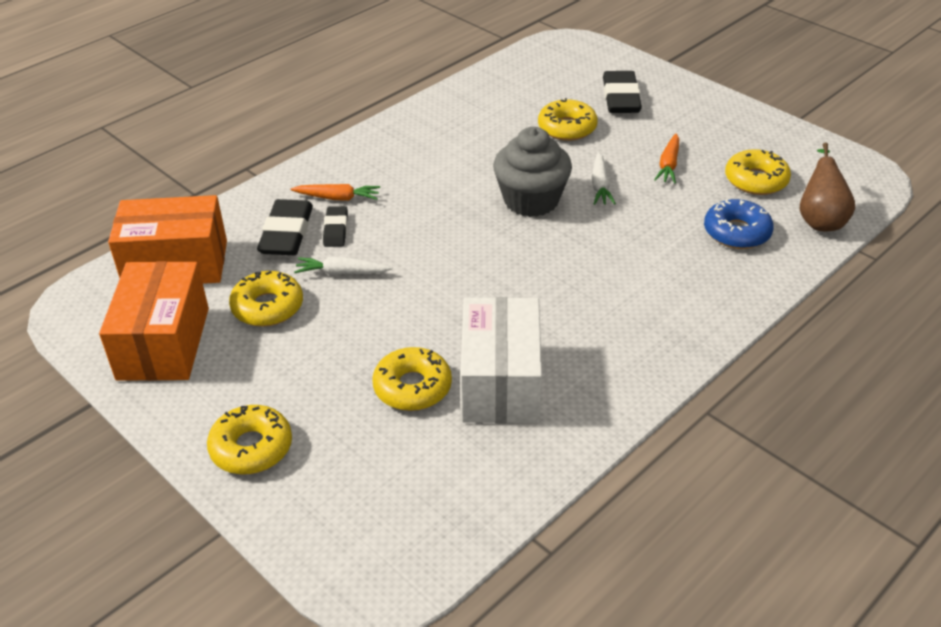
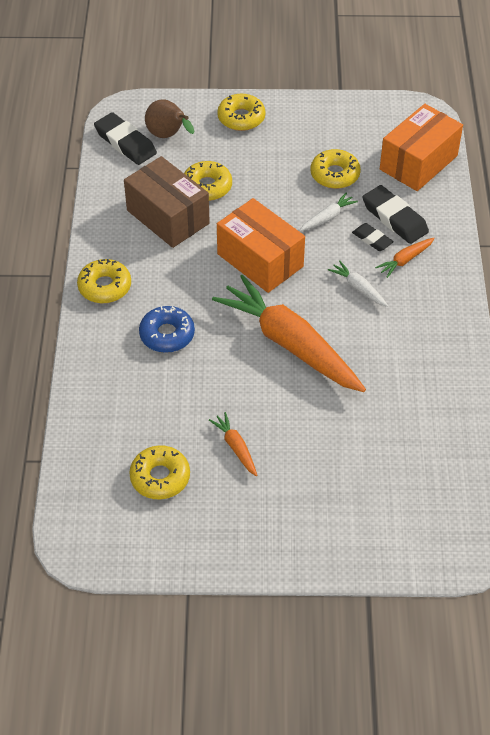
camera: 135 degrees right, 10 degrees up
(163, 343) = (353, 127): orange box -> orange box (260, 260)
(501, 382) = (167, 217): white box -> brown box
(531, 200) = (290, 344): grey cupcake -> orange carrot
(567, 128) = (347, 433): yellow donut -> yellow donut (105, 287)
(600, 185) = (261, 390): white carrot -> white carrot (358, 288)
(620, 97) = (348, 503): black eraser -> black eraser (125, 142)
(736, 232) = (132, 412): blue donut -> blue donut (167, 335)
(820, 220) = (85, 466): brown pear -> brown pear (168, 136)

